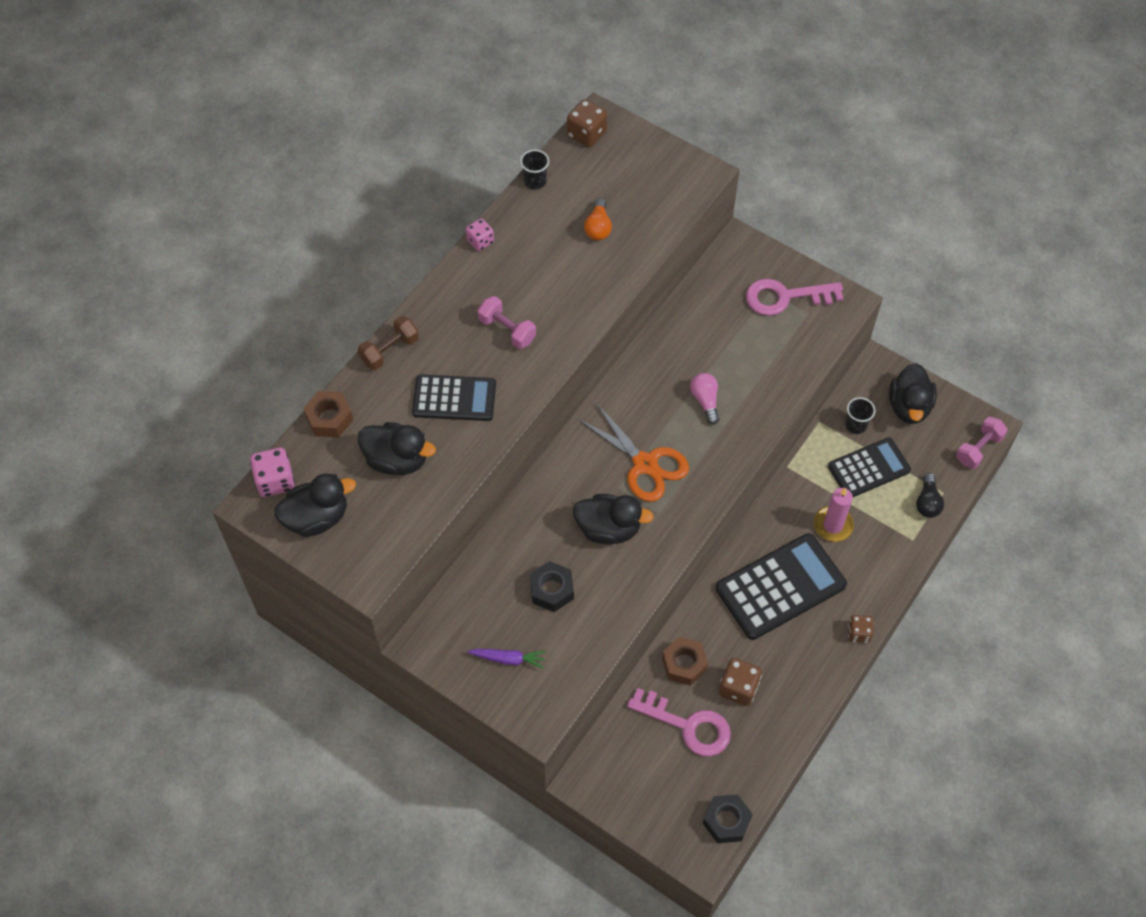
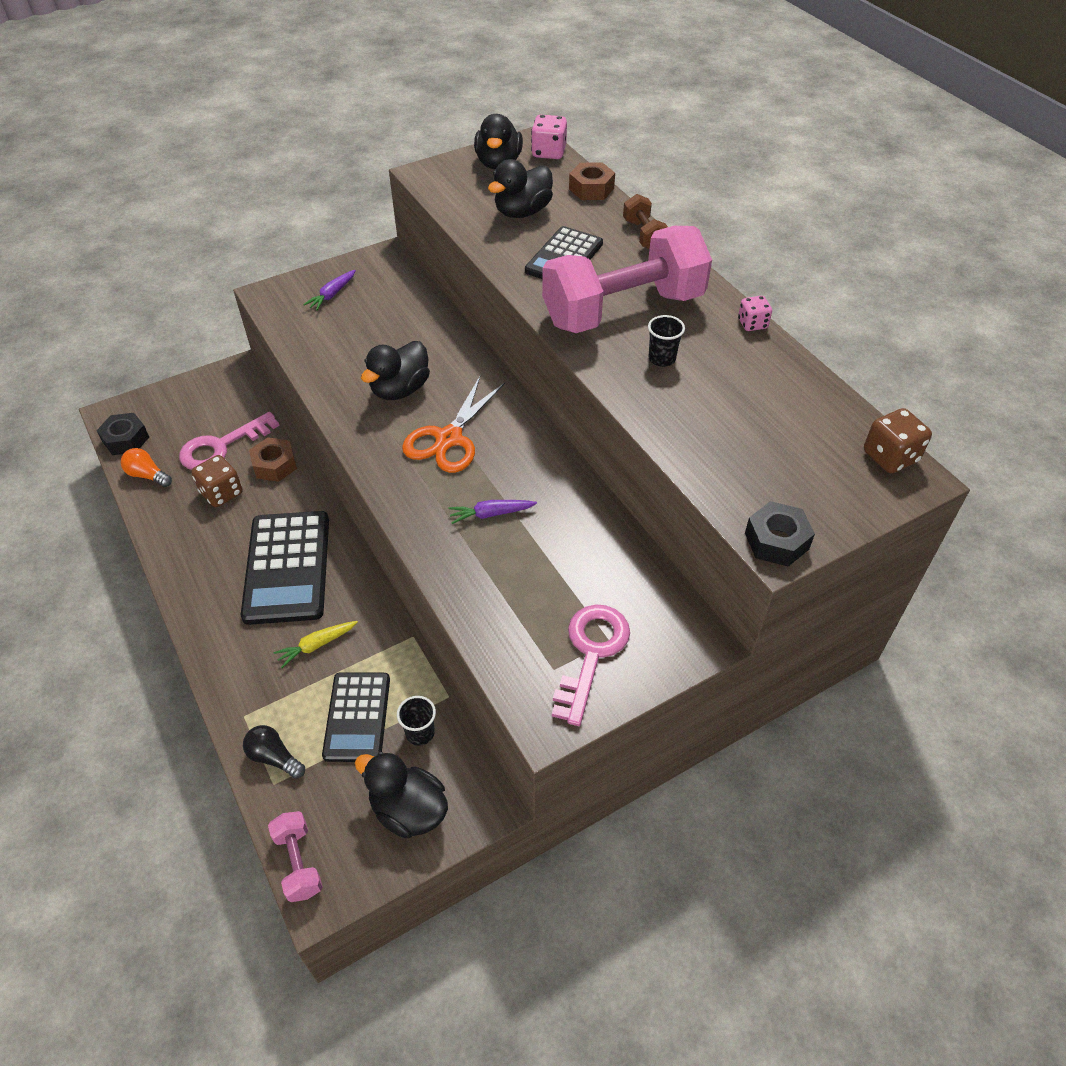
camera: 115 degrees right, 10 degrees down
(507, 330) = (623, 310): pink dumbbell -> pink dumbbell, size x2.35
(535, 181) = (824, 389): black cup -> black cup (662, 359)
(551, 590) = (370, 336): black nut -> black nut (776, 541)
(598, 227) = (729, 418): orange light bulb -> orange light bulb (147, 475)
(645, 464) = (449, 439): orange scissors -> orange scissors turned 45 degrees counterclockwise
(705, 401) = (491, 514): pink light bulb -> purple carrot
(833, 525) = (316, 645): pink candle -> yellow carrot
(859, 633) = (190, 610): brown dice -> none

